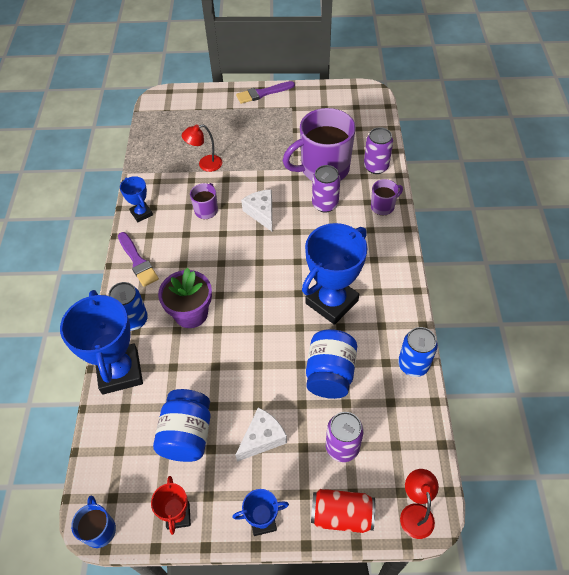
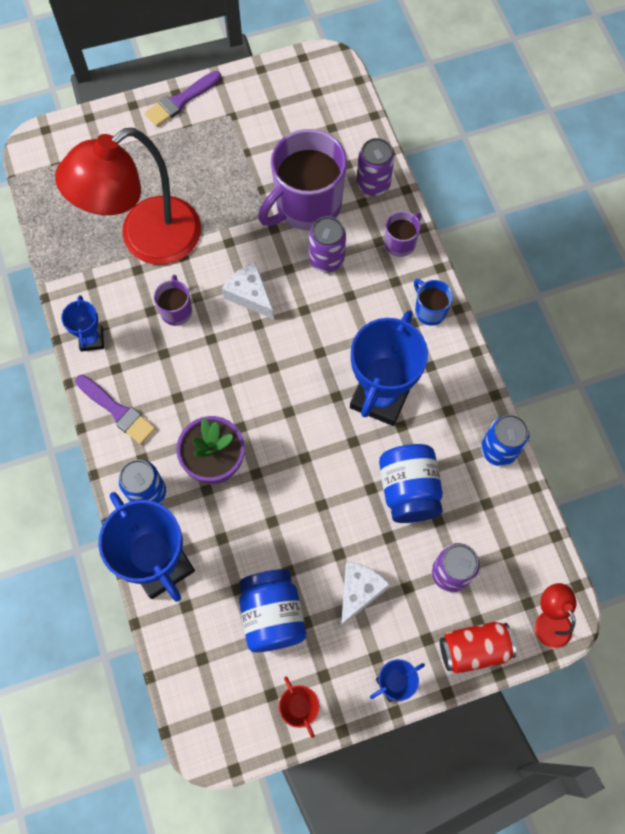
camera: 20 degrees left, 15 degrees up
(99, 529) = (219, 752): blue mug -> blue mug (429, 310)
(141, 213) = (91, 339): blue trophy -> blue trophy turned 45 degrees clockwise
(205, 164) = (146, 240): red lamp -> red lamp, size x2.41

